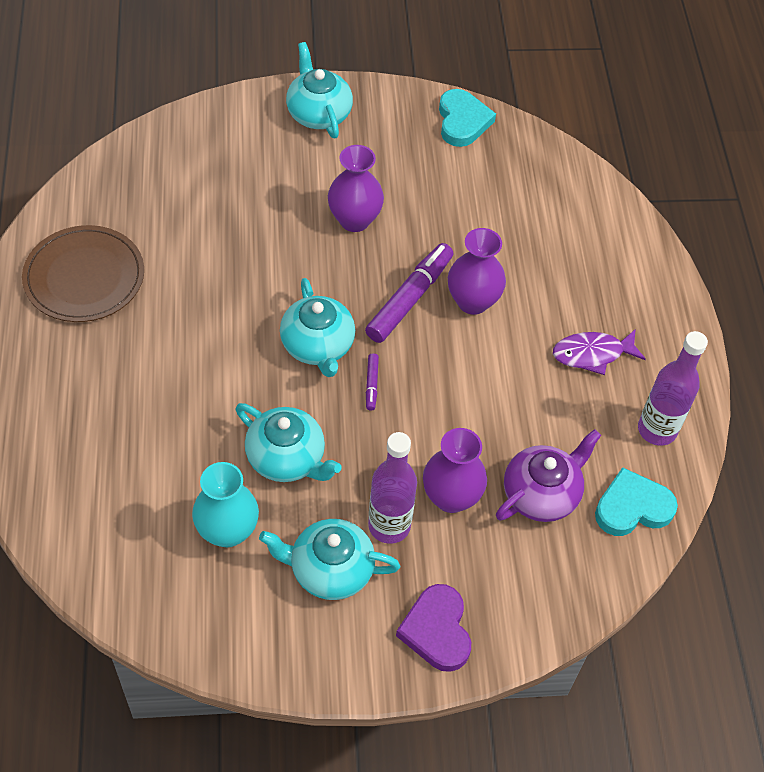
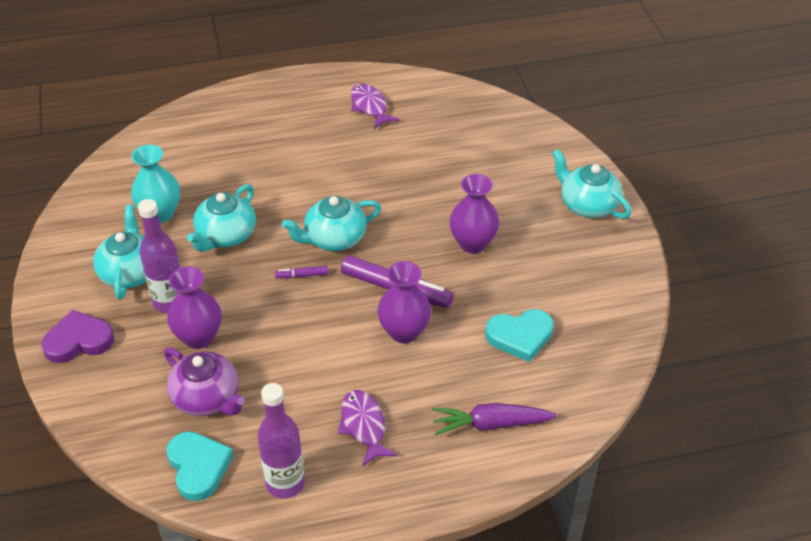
camera: 85 degrees right, 10 degrees down
(84, 277) = (370, 107): brown plate -> purple fish
(318, 113) = (587, 205): turquoise teapot -> turquoise teapot turned 105 degrees counterclockwise
(462, 121) = (621, 303): turquoise heart -> turquoise heart (520, 336)
(599, 252) = (491, 424): none -> purple carrot

